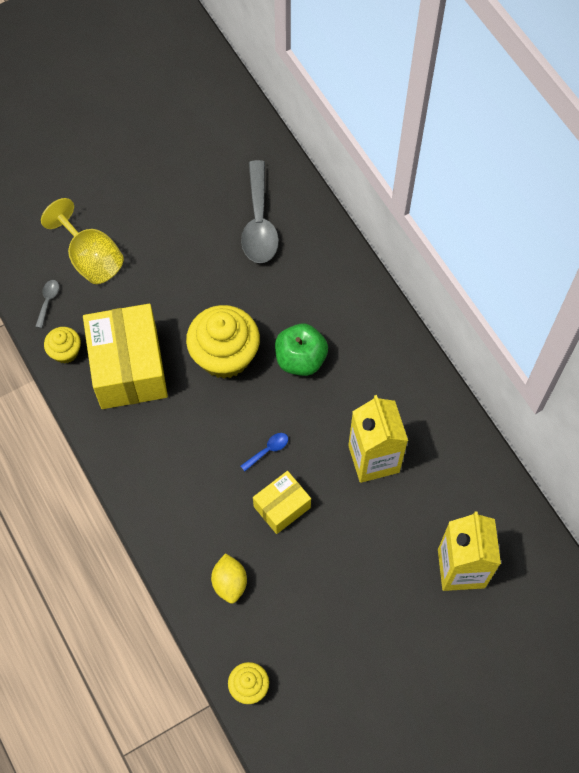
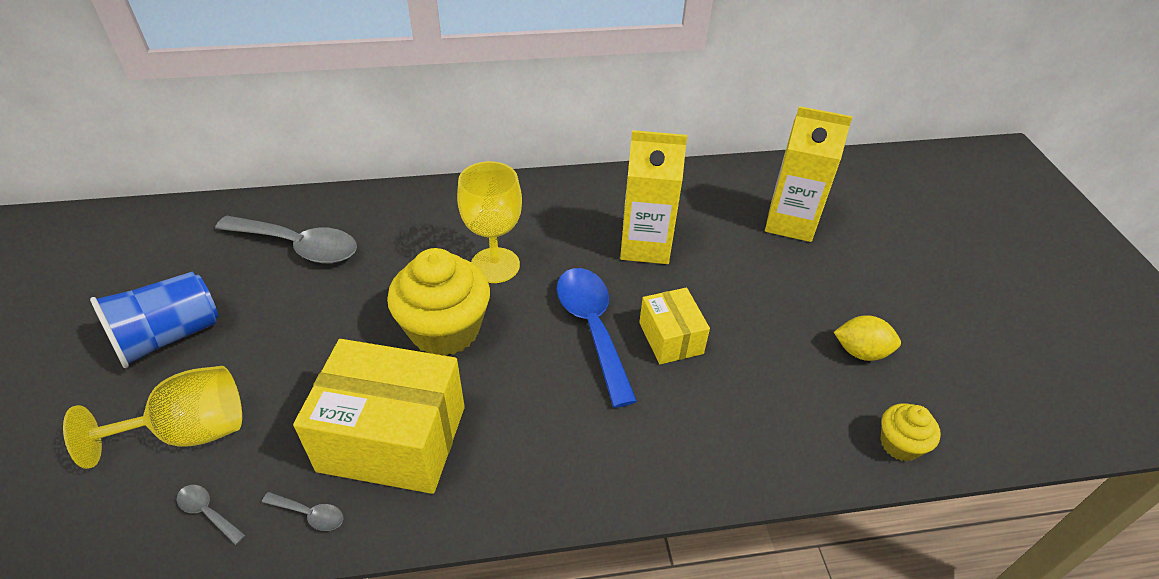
camera: 70 degrees left, 20 degrees down
(65, 352) = (310, 514): yellow cupcake -> grey spoon
(150, 200) = (169, 336): none -> blue cup
(230, 583) = (754, 420): yellow lemon -> yellow lemon (861, 352)
(268, 450) = (592, 328): blue spoon -> blue spoon, size x2.36
(300, 359) = (495, 265): green apple -> yellow goblet

